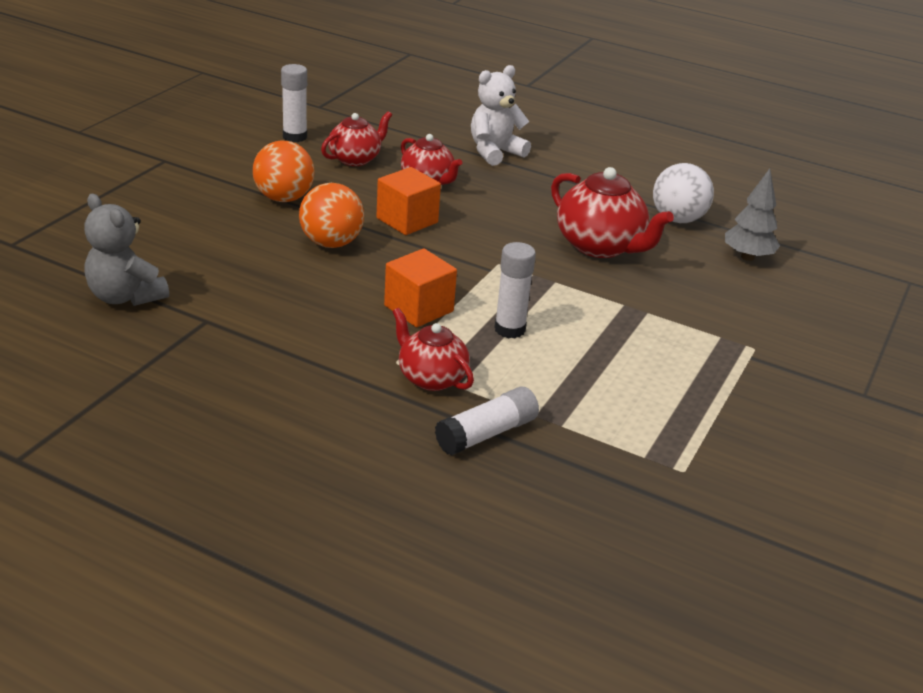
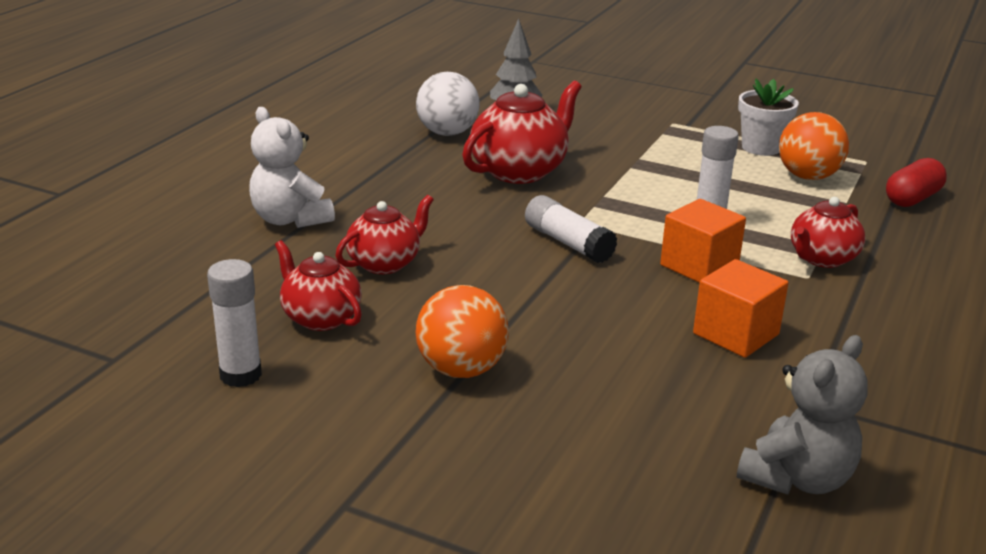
camera: 90 degrees left, 5 degrees down
(331, 243) = (577, 325): orange ball -> orange ball (808, 176)
(407, 220) = (498, 276): orange cube -> orange cube (736, 334)
(486, 434) = (886, 233): white glue stick -> white glue stick (568, 243)
(576, 478) = (912, 199): none -> red capsule
(699, 396) = (761, 147): none -> white flower pot

